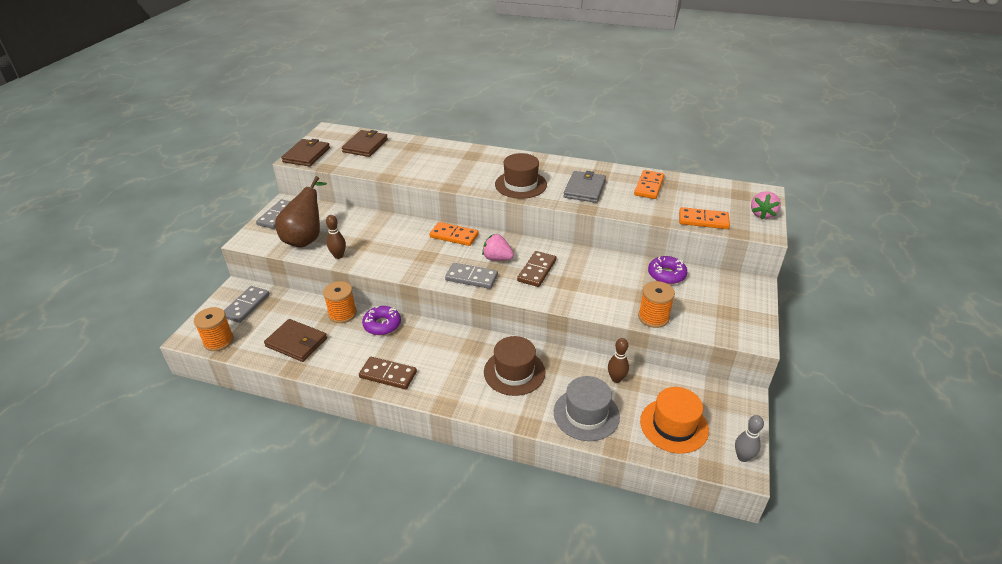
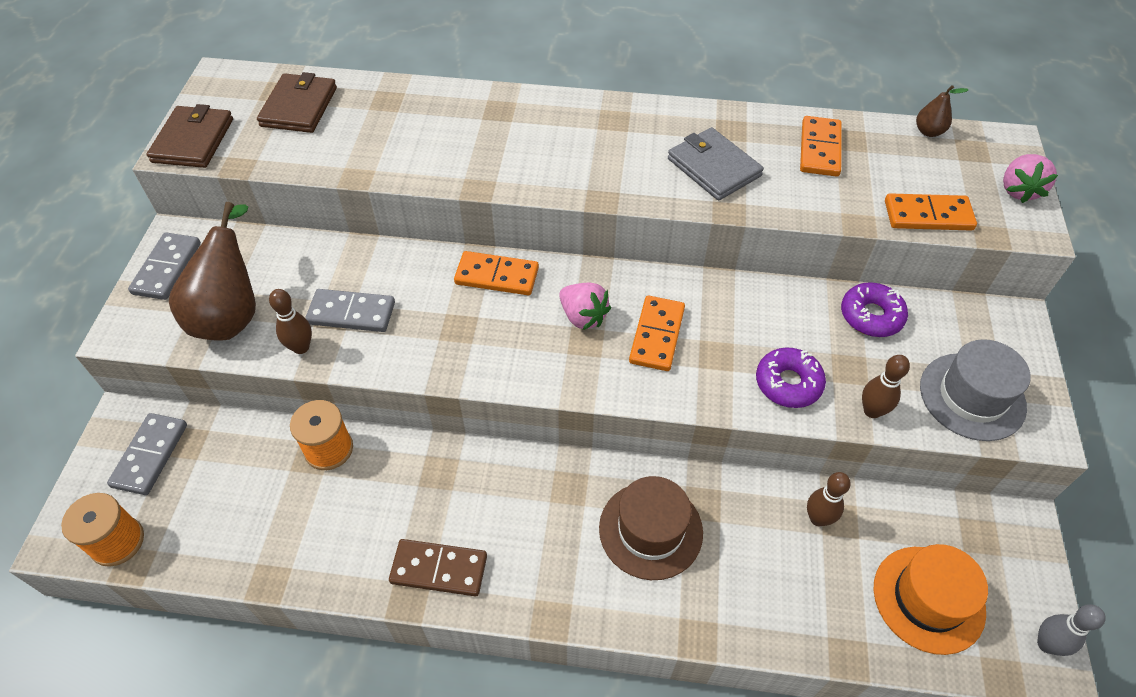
camera: 10 degrees left, 15 degrees up
(296, 342) = (261, 523): brown wallet -> none
(382, 325) = (404, 462): purple donut -> purple donut (788, 383)
(471, 277) = (549, 365): grey domino -> grey domino (351, 313)
(497, 258) = (583, 316): pink strawberry -> pink strawberry turned 150 degrees counterclockwise
(520, 184) = (601, 169): brown hat -> none
(537, 271) = (657, 335): brown domino -> orange domino
(584, 189) = (713, 167): grey wallet -> grey wallet turned 45 degrees counterclockwise
(586, 414) = (786, 599): grey hat -> grey hat (972, 396)
(653, 317) = (872, 411): orange spool -> brown bowling pin
(716, 184) = (928, 132): none -> brown pear

